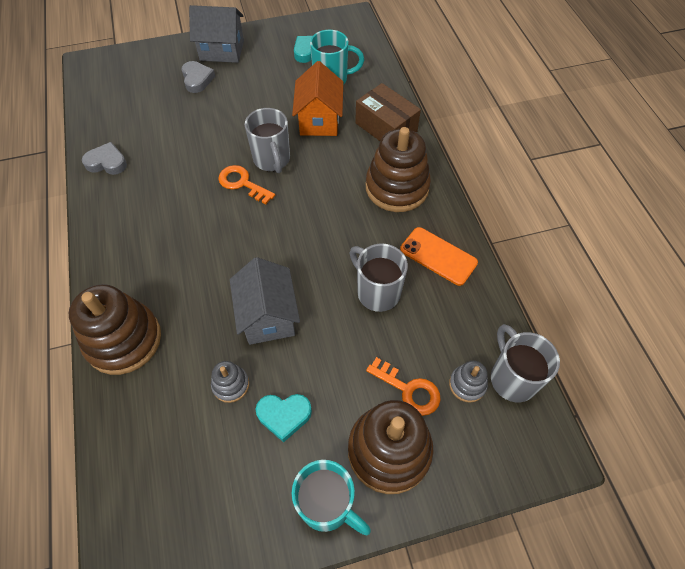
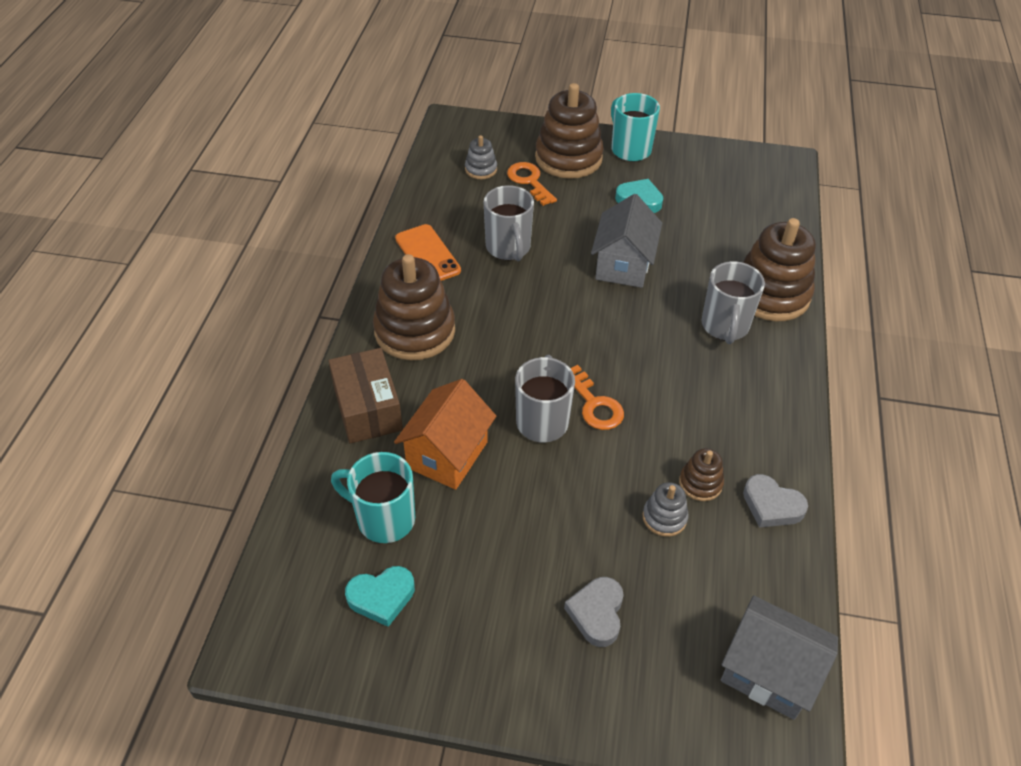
camera: 155 degrees left, 10 degrees down
(155, 159) = (700, 483): none -> brown stacking toy
(222, 51) = (529, 667): grey house -> grey house (768, 672)
(231, 385) = (677, 231): grey stacking toy -> grey stacking toy (664, 517)
(512, 378) = (442, 161): grey mug -> grey mug (725, 326)

